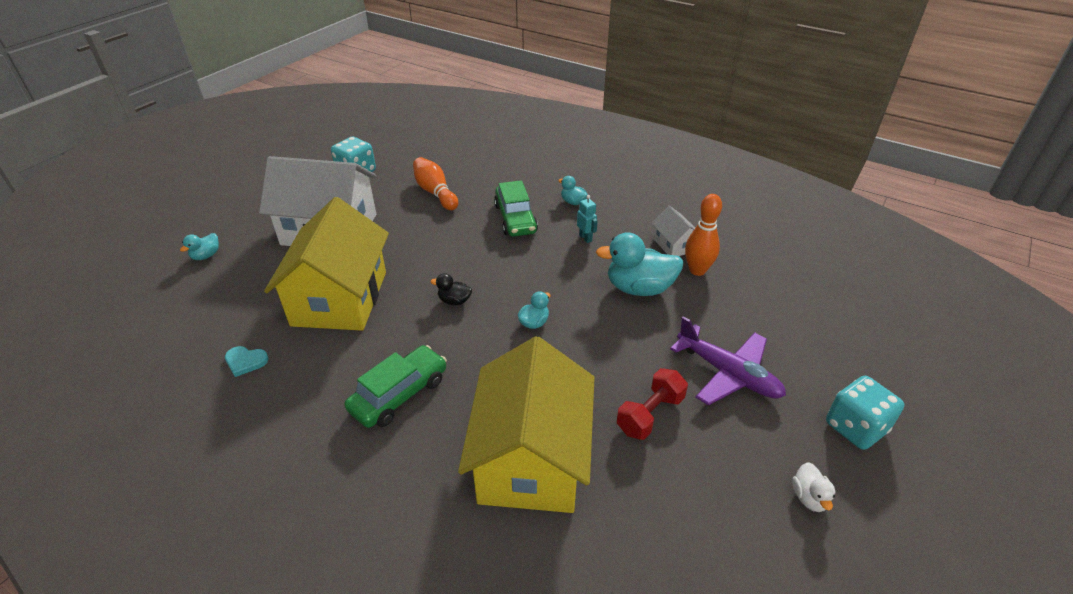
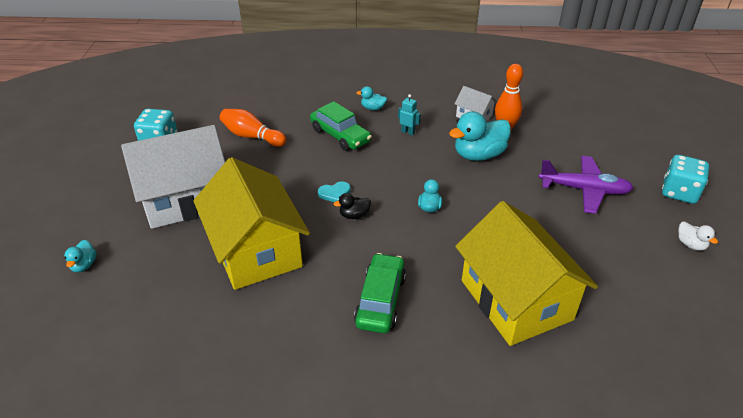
camera: 30 degrees left, 0 degrees up
(245, 361) = (224, 334): turquoise heart -> turquoise heart (334, 193)
(650, 414) = (562, 236): red dumbbell -> none

